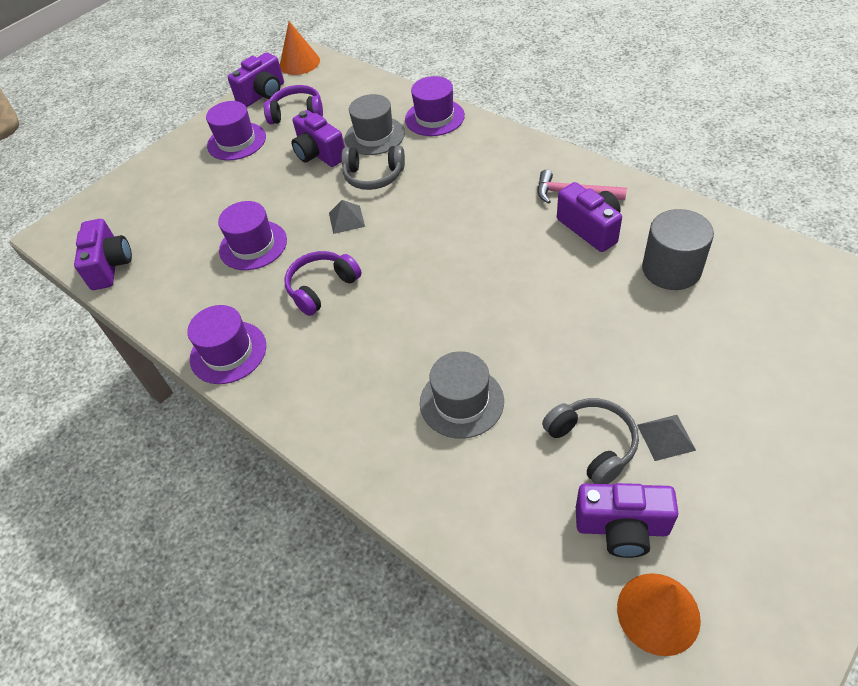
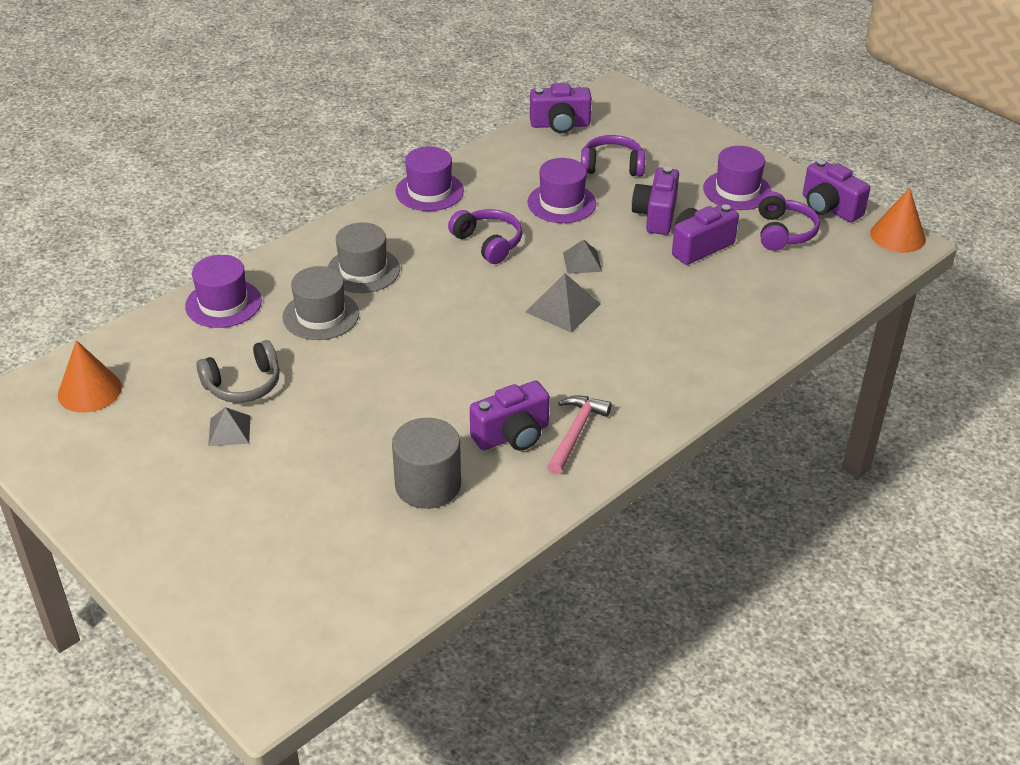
camera: 90 degrees right, 10 degrees down
(192, 219) = (612, 166): none -> purple headphones
(373, 176) = (649, 284): grey headphones -> none
(374, 136) = (725, 289): grey hat -> grey hat (363, 270)
(415, 222) = (563, 308): none -> grey pyramid
(434, 117) = (753, 339): purple hat -> purple hat (223, 303)
(622, 528) = (162, 386): purple camera -> purple camera (656, 216)

